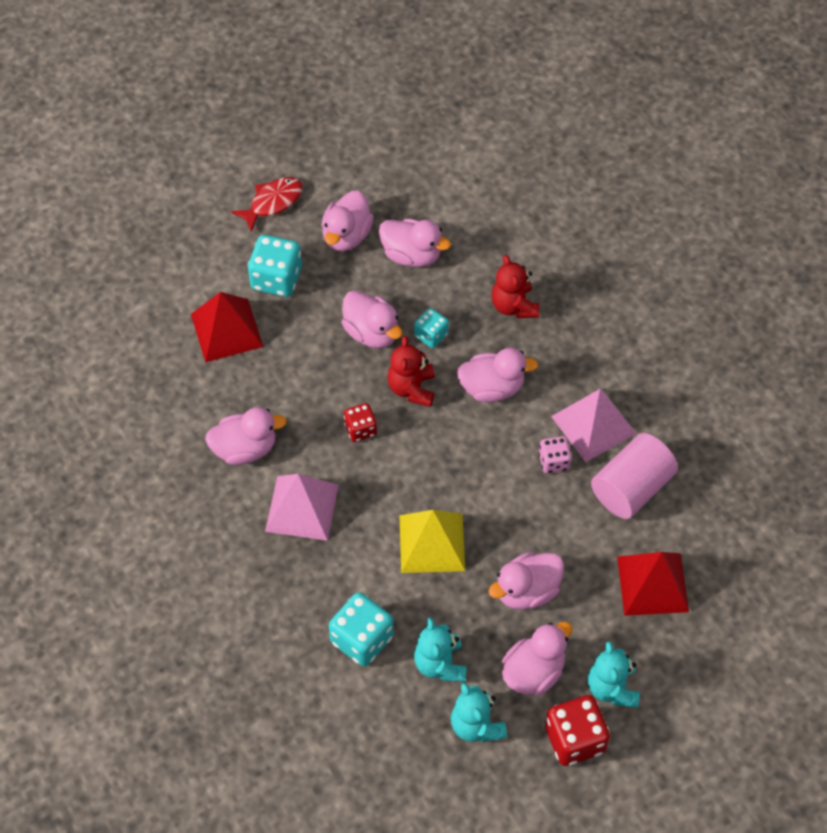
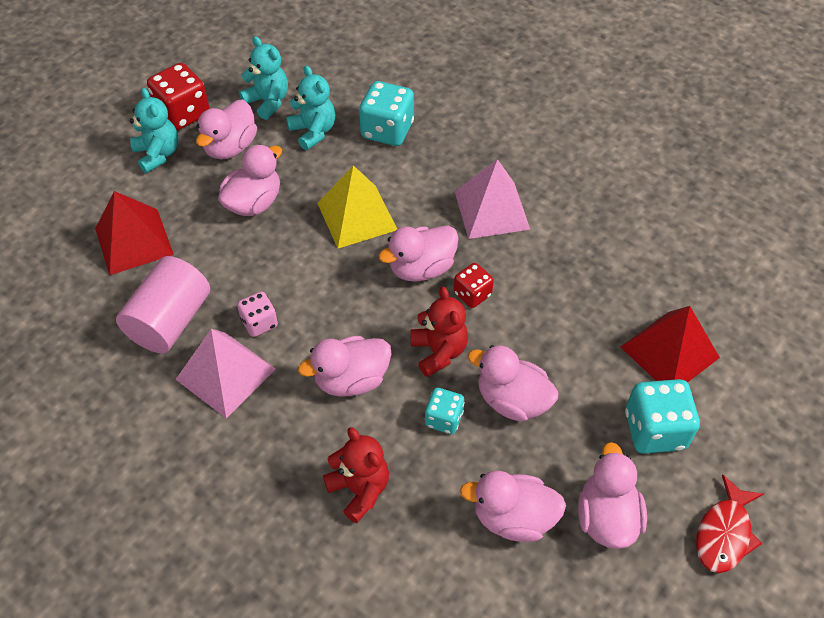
camera: 160 degrees right, 5 degrees down
(245, 449) = (575, 243): pink duck -> pink duck (421, 268)

